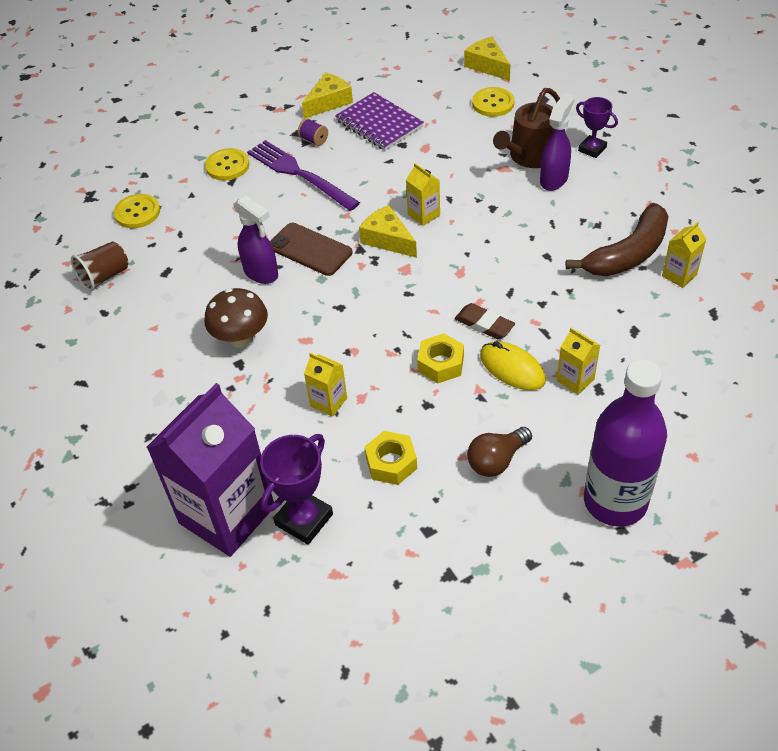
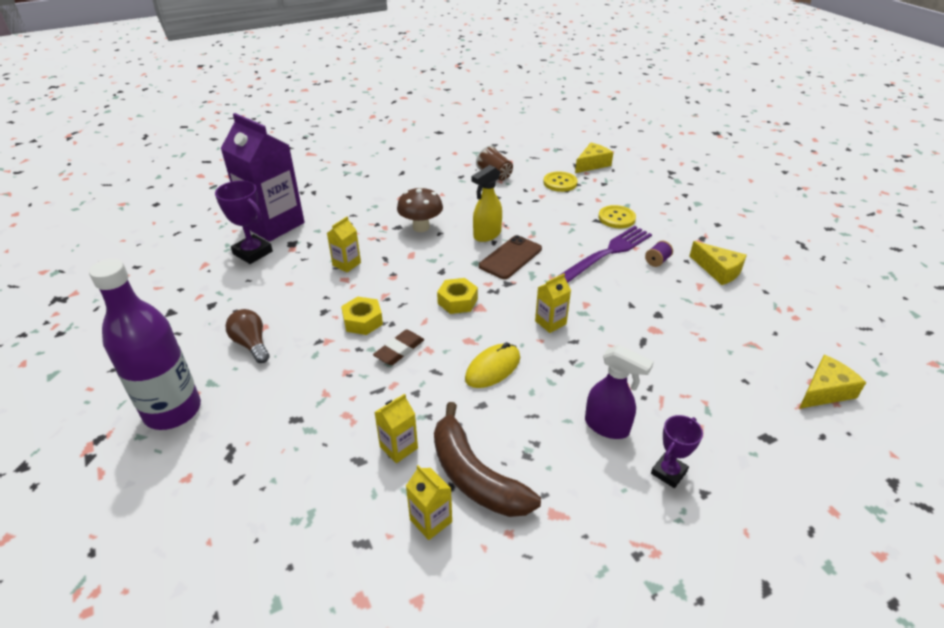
camera: 90 degrees right, 10 degrees down
(261, 273) = (486, 235): purple spray bottle -> yellow spray bottle
(379, 124) = (689, 300): purple notebook -> none
(387, 239) = (518, 299): yellow cheese -> yellow cheese (592, 164)
(391, 463) = (278, 291): yellow nut -> yellow nut (457, 301)
(493, 103) = (746, 388): yellow button -> none
(512, 368) = (342, 363): yellow mouse -> yellow mouse (493, 368)
(529, 156) = (648, 410): brown watering can -> none
(575, 380) = (313, 404): yellow carton -> yellow carton (398, 447)

